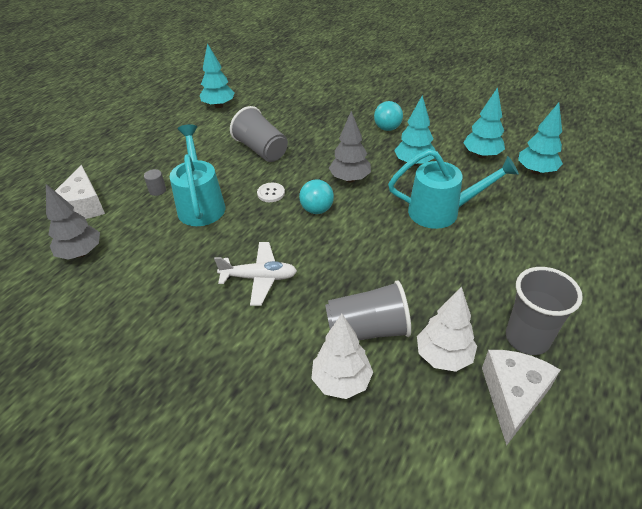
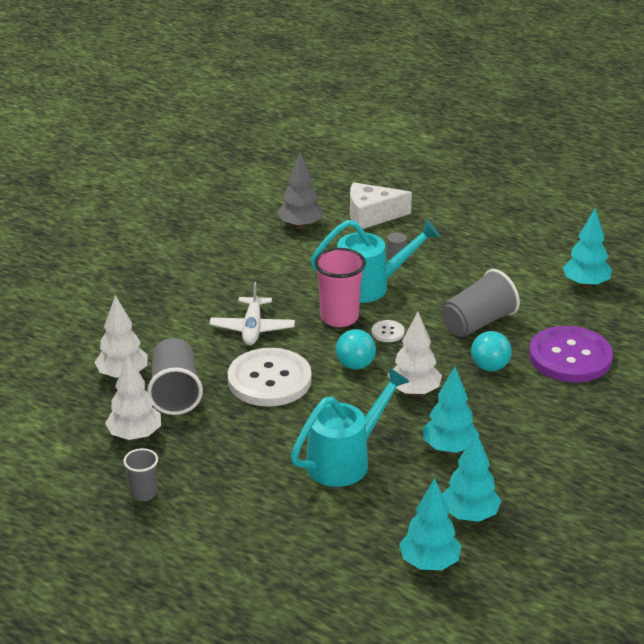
camera: 90 degrees right, 10 degrees down
(246, 221) = (339, 317): none -> pink cup
(304, 114) = (570, 357): none -> purple button
(341, 261) = (269, 380): none -> white button
(350, 179) = (414, 392): grey tree -> white tree
(387, 128) = (537, 431): turquoise ball -> turquoise ball (490, 367)
(441, 212) = (345, 461): turquoise watering can -> turquoise watering can turned 135 degrees counterclockwise
(513, 396) = (83, 471): white cheese -> none
(527, 338) = (143, 493): grey cup -> grey cup, size x0.58

